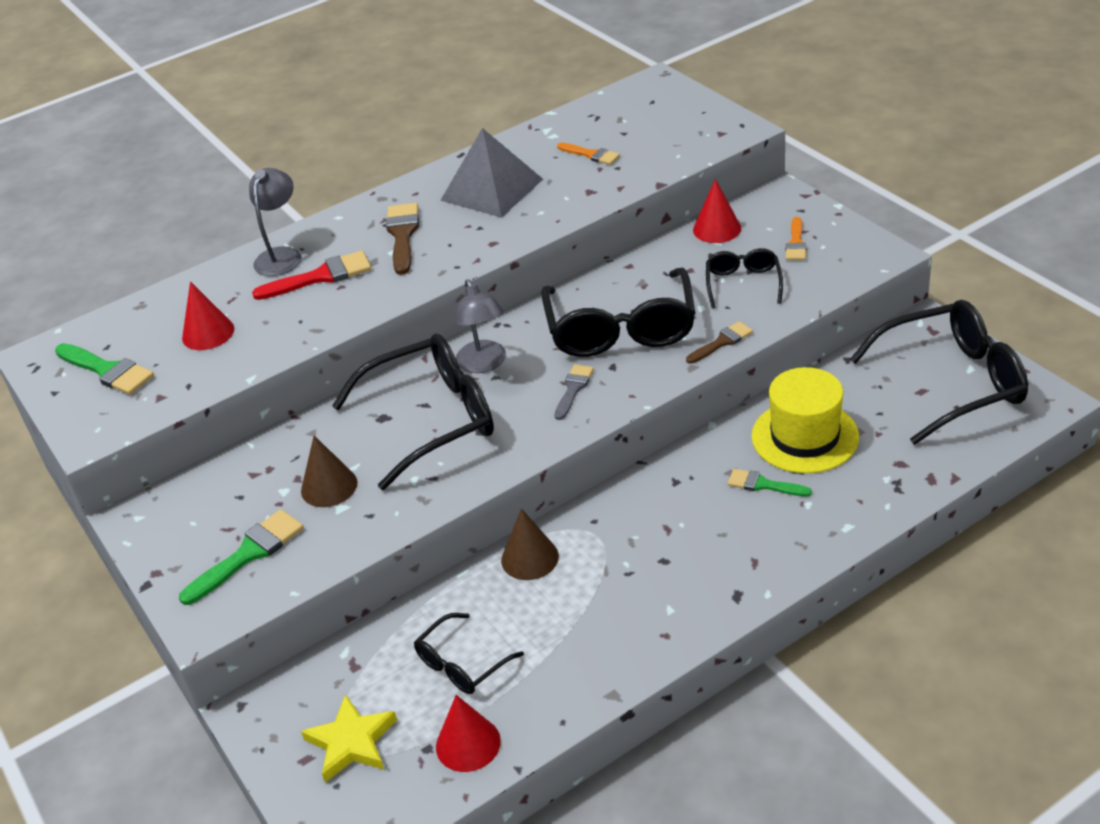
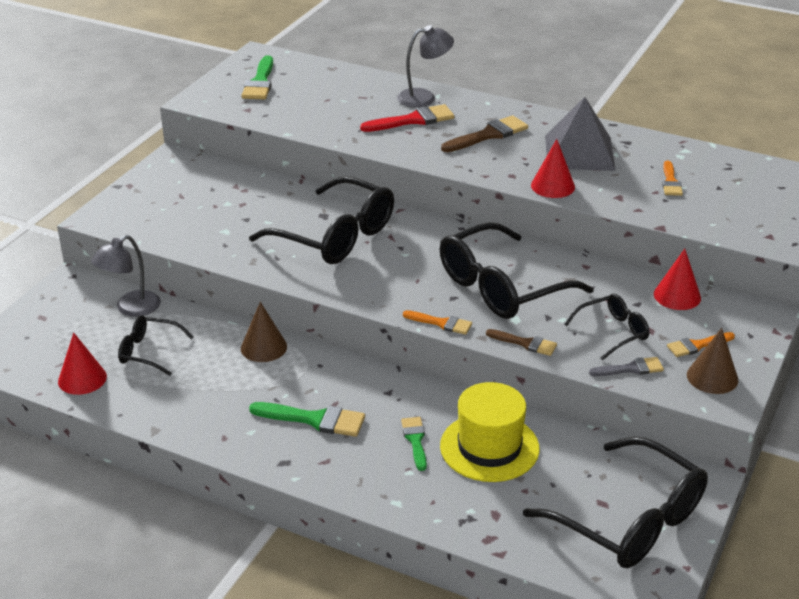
camera: 55 degrees right, 5 degrees down
(208, 333) = (321, 102): red cone -> red cone (552, 186)
(248, 554) = (162, 212): green brush -> green brush (314, 419)
(320, 277) = (413, 120): red brush -> red brush turned 60 degrees counterclockwise
(329, 486) = (242, 219): brown cone -> brown cone (712, 377)
(352, 742) = (63, 330): yellow star -> none
(484, 364) = (411, 237): grey lamp -> grey lamp (131, 308)
(573, 389) = (412, 287): grey brush -> grey brush (630, 369)
(649, 387) = (441, 323): none -> orange brush

